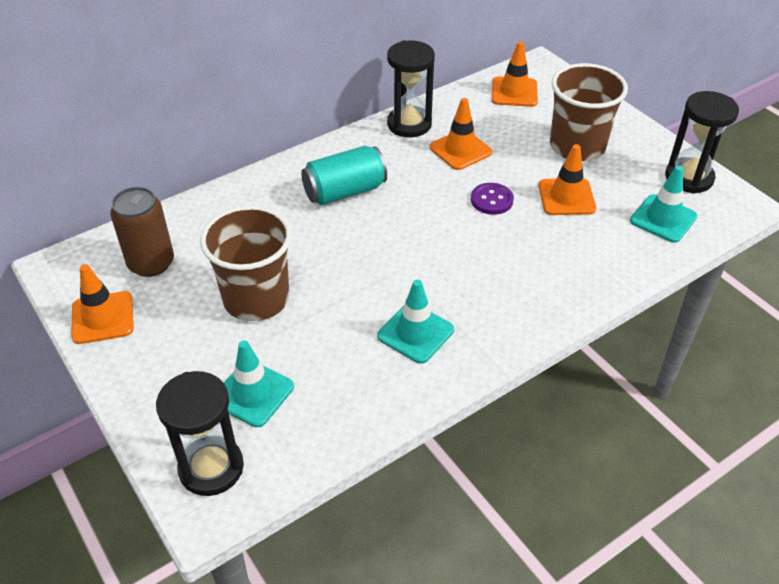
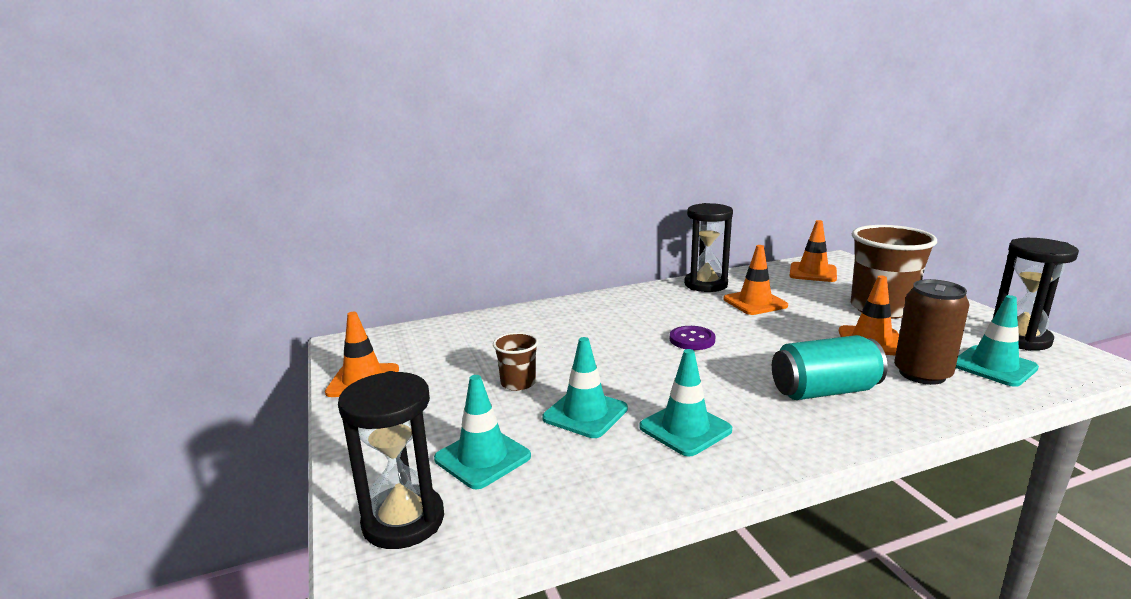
camera: 15 degrees right, 25 degrees down
(151, 263) = (429, 349): brown can -> brown can (922, 374)
(256, 299) = (518, 383): brown cup -> brown cup, size x0.50
(327, 328) = (585, 413): none -> turquoise traffic cone
(345, 191) = (632, 320): turquoise can -> turquoise can (824, 391)
(491, 200) = (785, 337): purple button -> purple button (692, 340)

